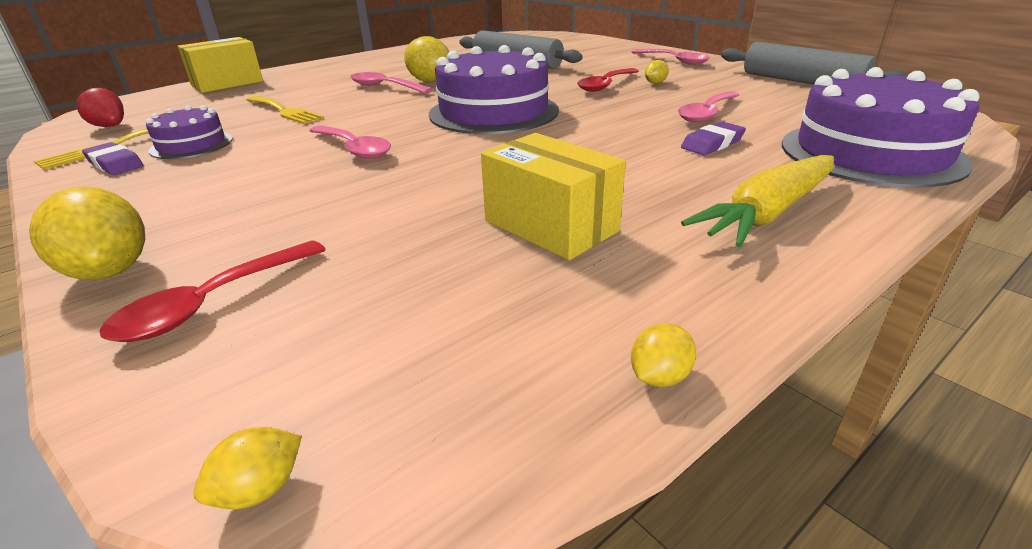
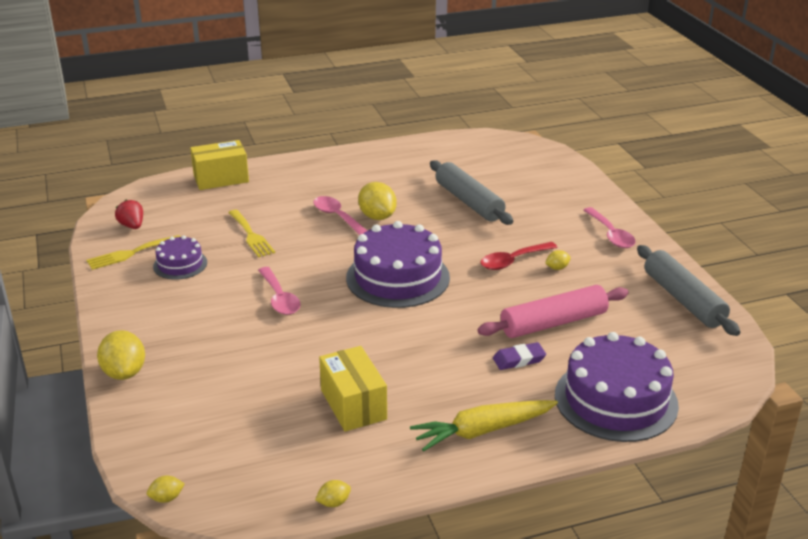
camera: 20 degrees right, 0 degrees up
(115, 164) = (132, 274): purple eraser -> none
(212, 302) = (167, 407): red spoon -> none
(707, 113) = (553, 323): pink spoon -> pink rolling pin

